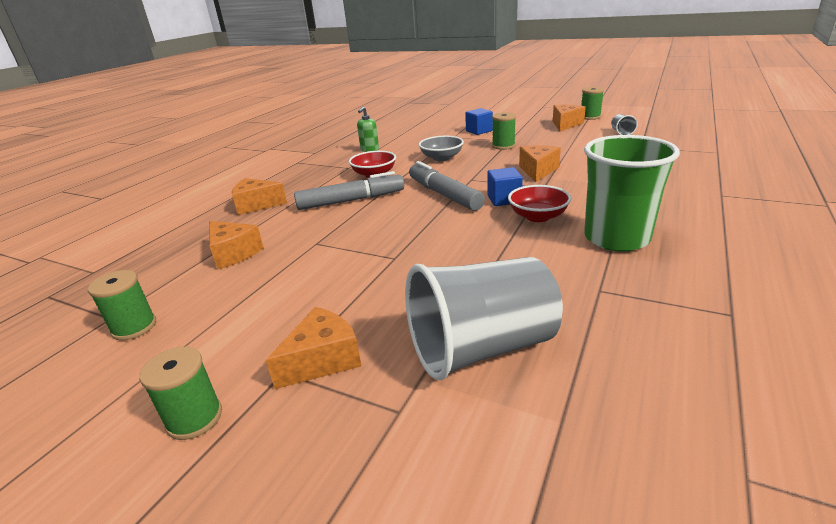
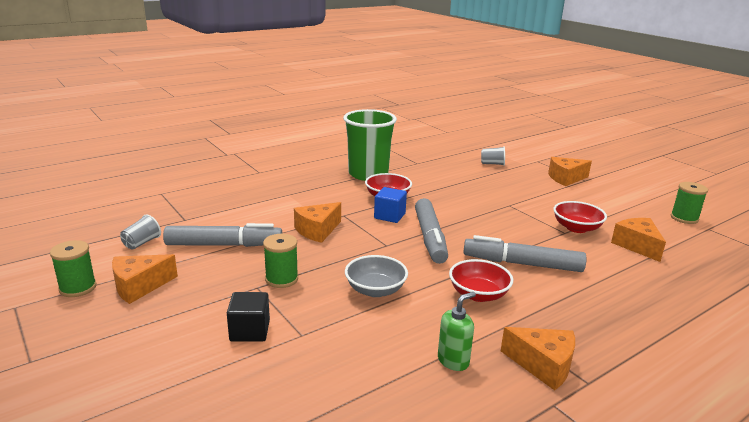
camera: 155 degrees left, 5 degrees down
(194, 418) = (622, 178): green spool -> none
(256, 205) = (634, 298): orange cheese -> orange cheese (543, 365)
(302, 253) = (576, 228): none -> red bowl
(479, 131) = (250, 331): blue cube -> black cube
(481, 348) = (492, 164): grey cup -> grey cup, size x0.40
(575, 146) = (224, 245): none -> grey marker

